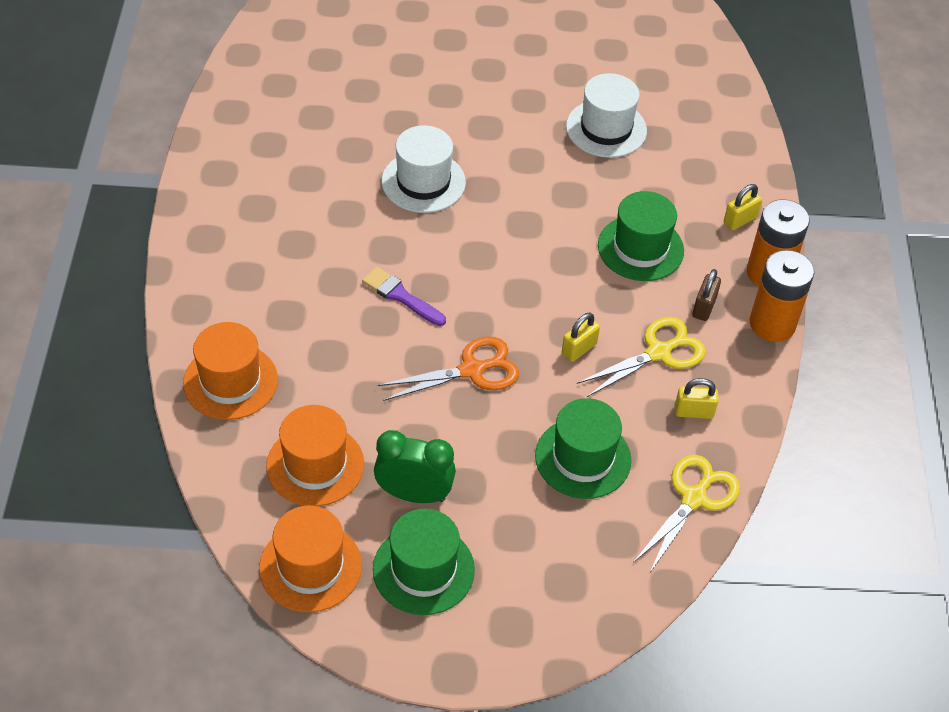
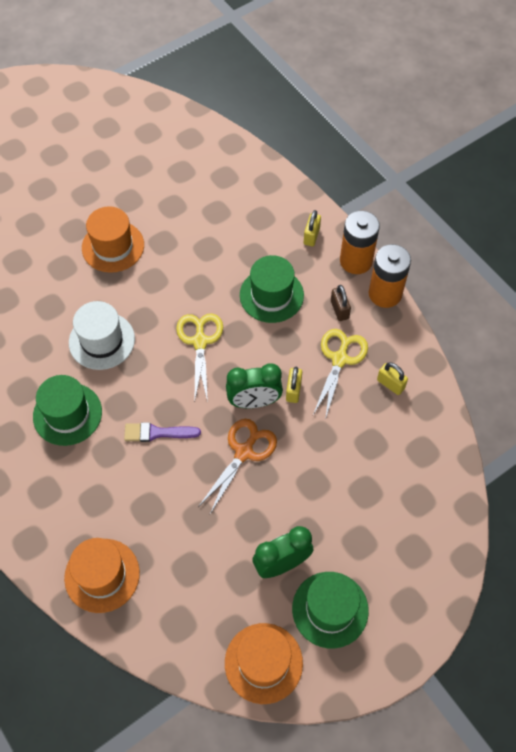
camera: 35 degrees left, 10 degrees up
(315, 465) = (206, 591): orange hat -> orange hat (113, 246)
(526, 332) = (254, 402): none -> green clock
(583, 458) = (356, 462): green hat -> green hat (67, 414)
(606, 128) = (182, 225): white hat -> none
(693, 412) = (390, 384): yellow padlock -> yellow padlock turned 75 degrees clockwise
(694, 498) = (436, 441): yellow scissors -> yellow scissors (200, 341)

